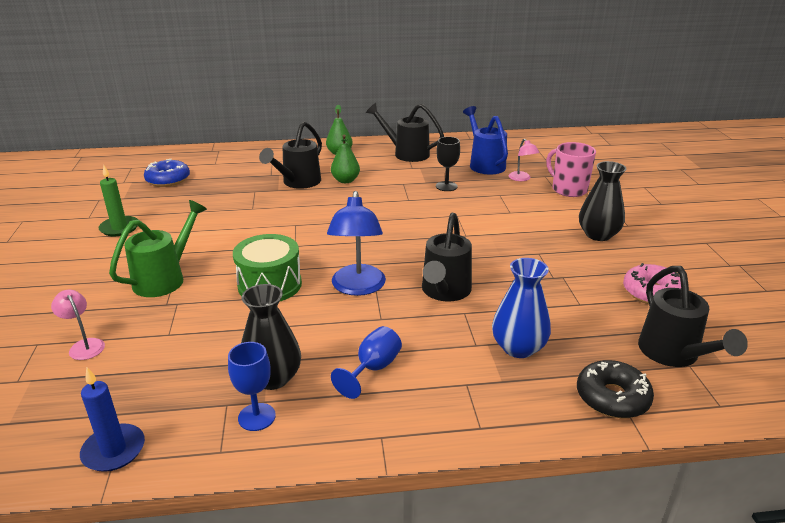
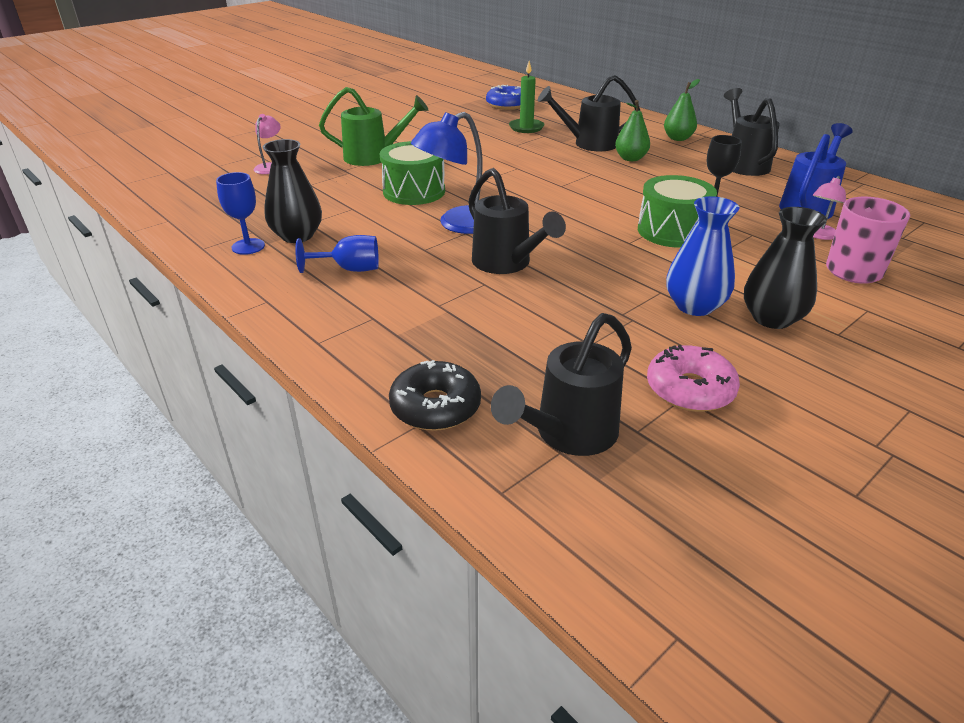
camera: 55 degrees right, 5 degrees up
(114, 450) = (178, 216): blue candle -> none
(119, 228) = (416, 120): green candle -> green candle (526, 127)
(444, 291) = (506, 263): black watering can -> black watering can turned 105 degrees counterclockwise
(467, 215) = (672, 231): none -> green drum
(518, 348) = (460, 328): blue vase -> blue vase (694, 306)

